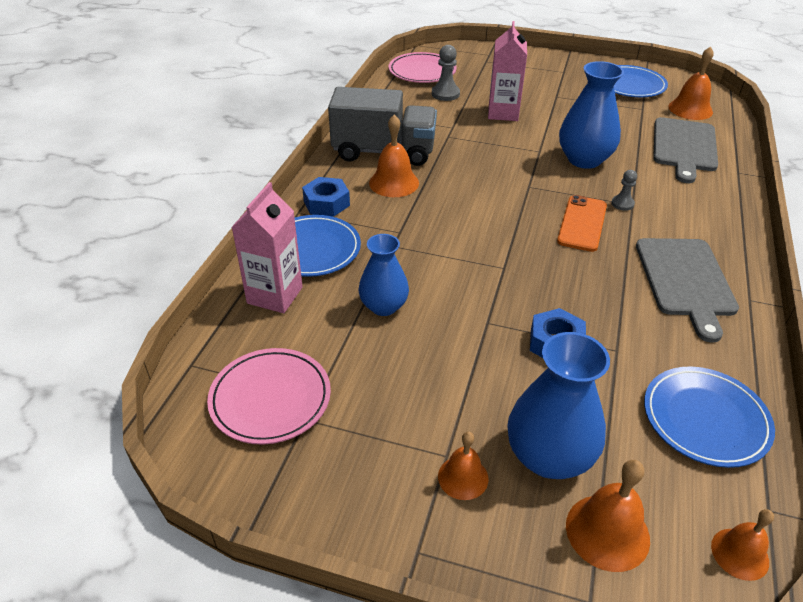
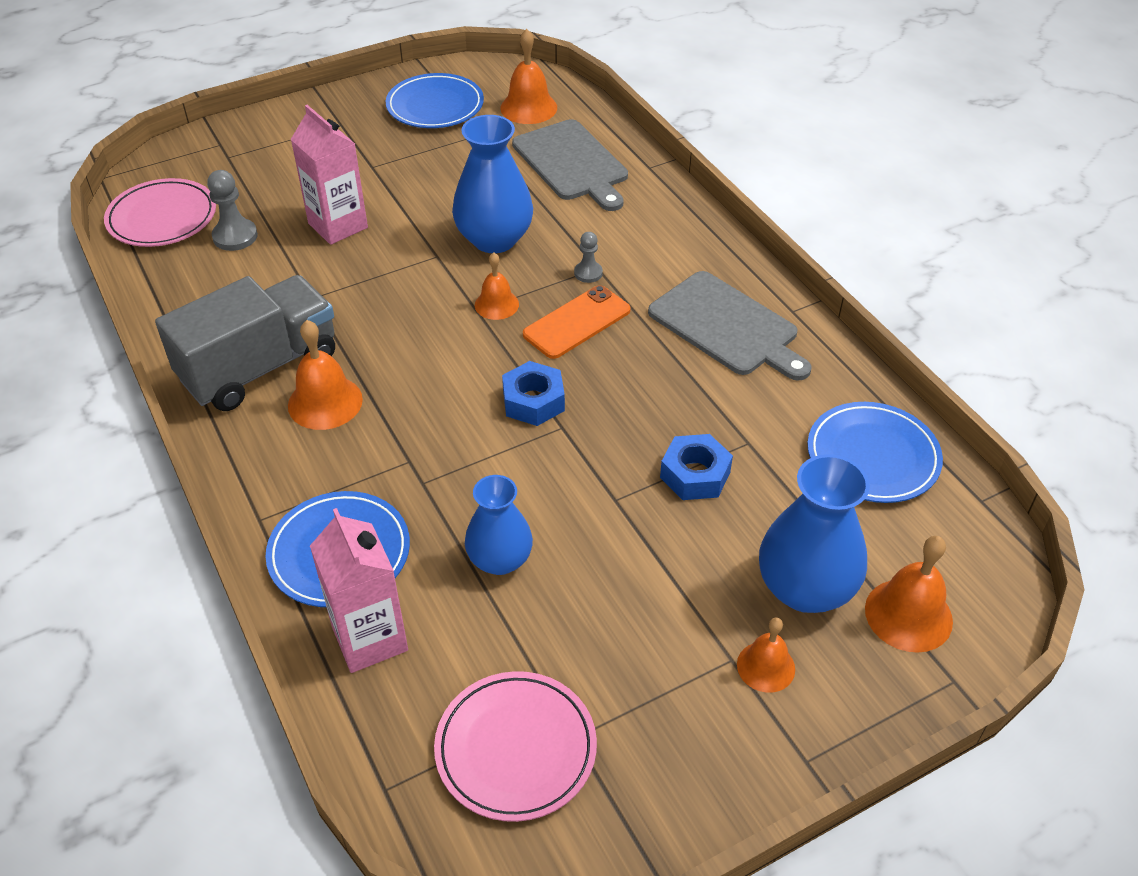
camera: 45 degrees left, 5 degrees up
(326, 203) = (278, 483): blue nut -> blue nut (533, 401)
(582, 223) = (577, 322): orange phone -> orange phone turned 75 degrees clockwise
(740, 553) = (998, 553): orange bell -> orange bell (496, 304)

